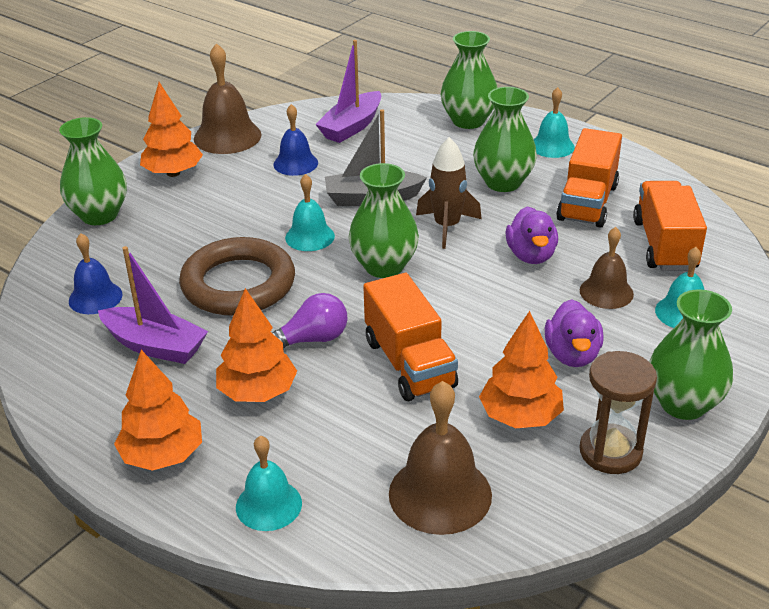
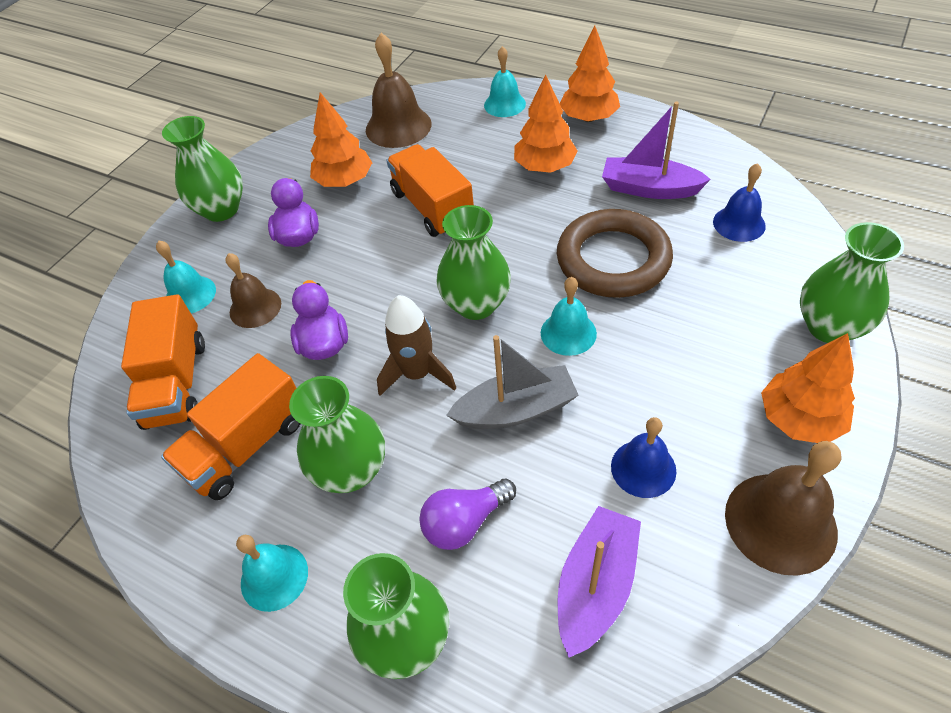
camera: 175 degrees right, 15 degrees up
(312, 339) = (519, 215): purple light bulb -> purple light bulb (465, 522)
(587, 202) = (246, 446): orange truck -> orange truck turned 150 degrees counterclockwise
(610, 452) = (284, 168): brown hourglass -> none

